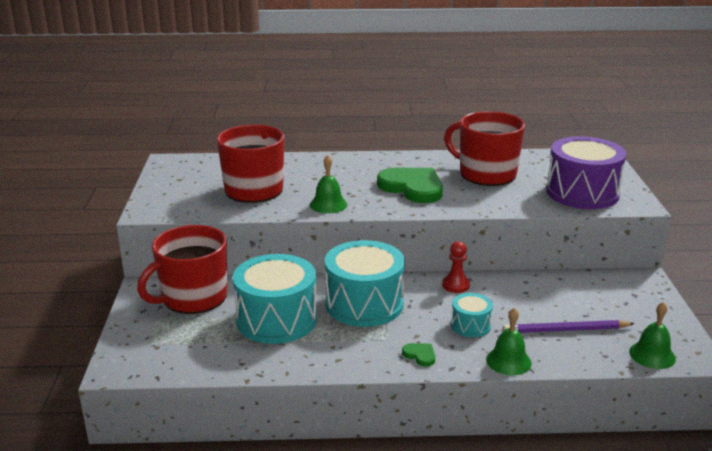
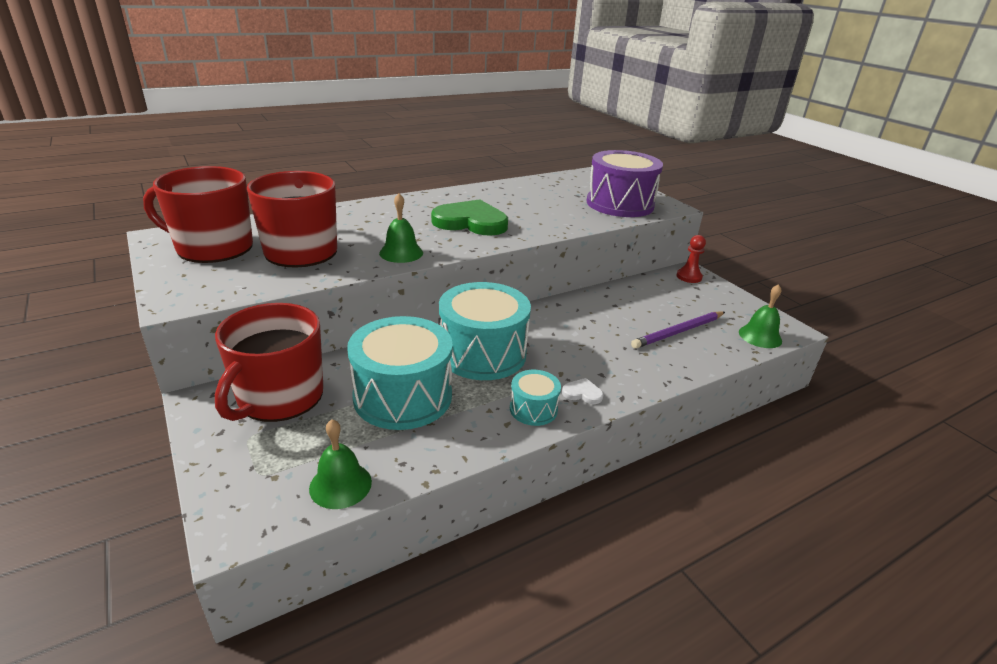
camera: 30 degrees left, 5 degrees up
(420, 355) = (582, 393): green heart -> white heart
(456, 285) = (551, 313): red pawn -> red pawn (689, 277)
(470, 325) = (599, 349): turquoise drum -> turquoise drum (533, 409)
(486, 174) = (525, 200): red mug -> red mug (213, 247)
(508, 361) = (662, 375): green bell -> green bell (340, 485)

